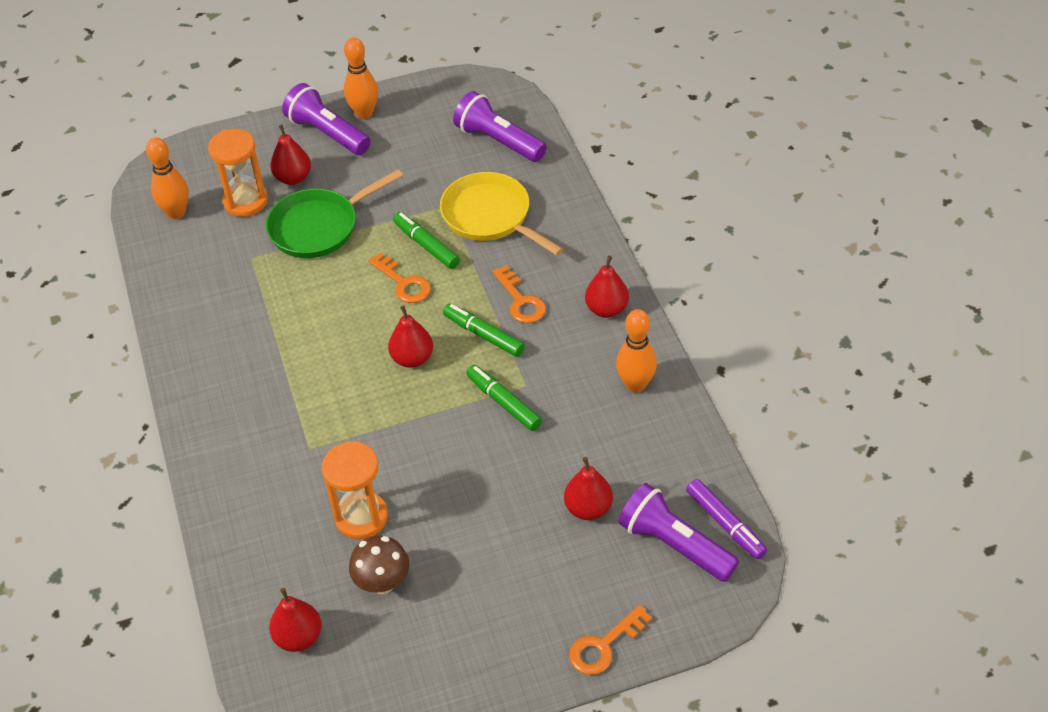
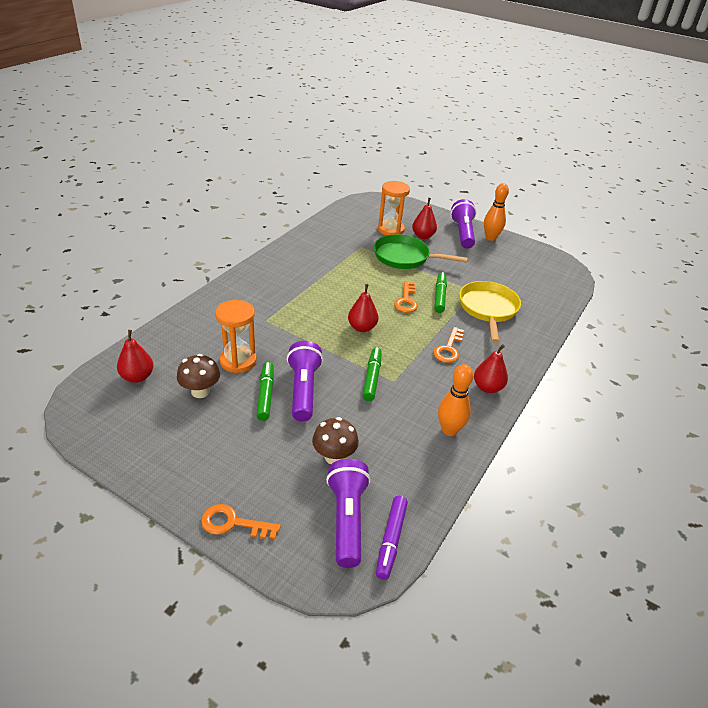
camera: 45 degrees right, 10 degrees down
(176, 213) = (359, 215): orange bowling pin -> none
(483, 335) = (408, 346): green marker -> green marker (265, 395)
(498, 141) = (539, 287): purple flashlight -> purple flashlight (303, 390)
(588, 508) = (334, 457): red pear -> brown mushroom

